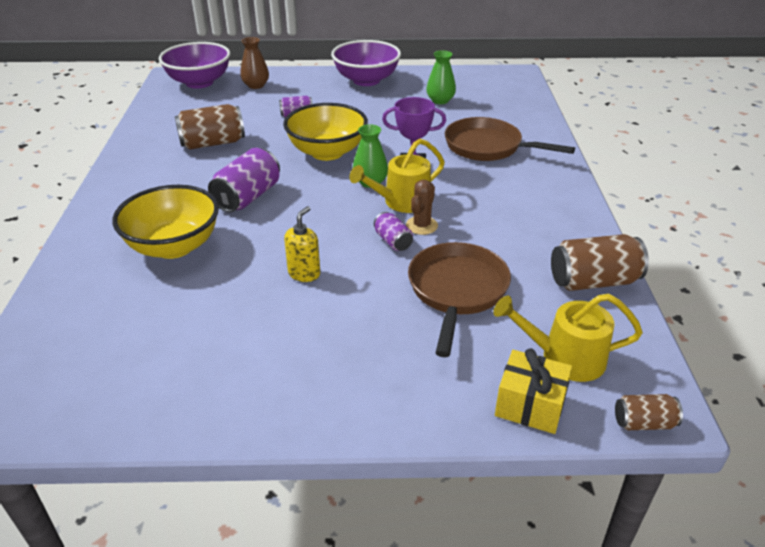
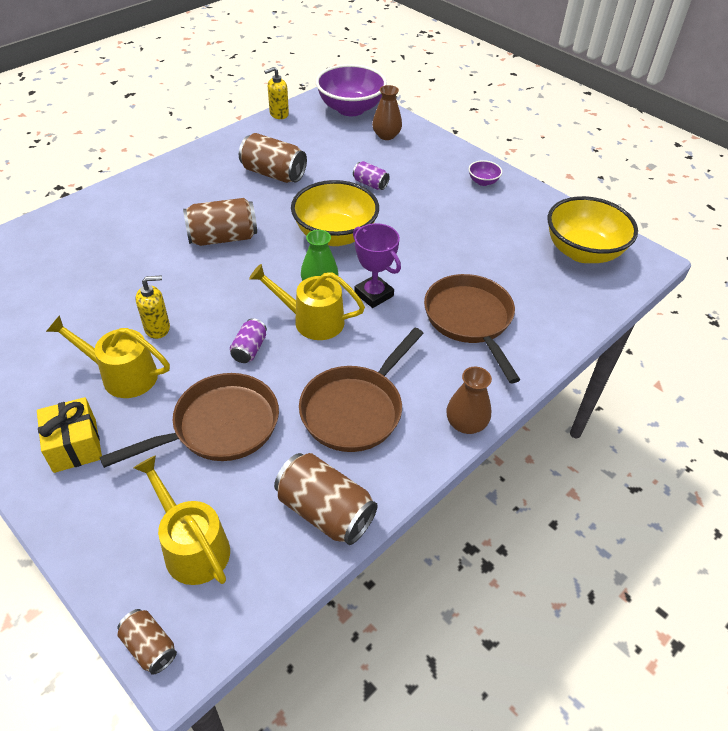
camera: 45 degrees right, 10 degrees up
(145, 109) = (279, 114): none -> yellow soap dispenser
(174, 246) = (126, 246): yellow bowl -> yellow bowl (582, 252)
(248, 197) = (223, 238): purple can -> brown can
(334, 315) = (123, 375): none -> yellow watering can
(366, 80) = (483, 182): purple bowl -> purple bowl, size x0.43
(421, 225) = (290, 352): brown cactus -> none
(440, 100) = (512, 243): green vase -> none
(513, 225) = (355, 409): none -> brown pan
(530, 405) = (111, 554): yellow gift -> yellow gift (75, 445)
(576, 192) = (466, 423): none -> brown vase

